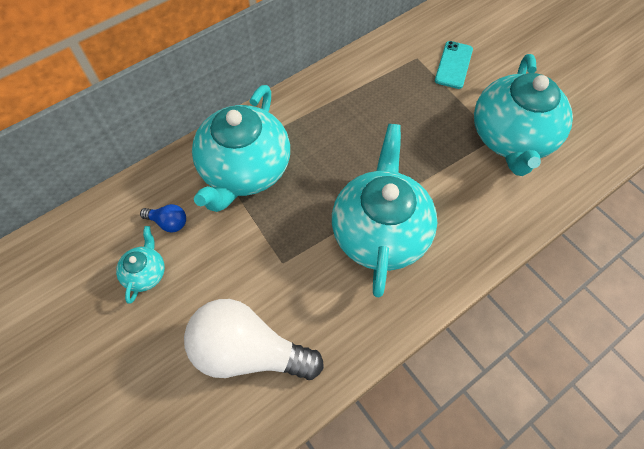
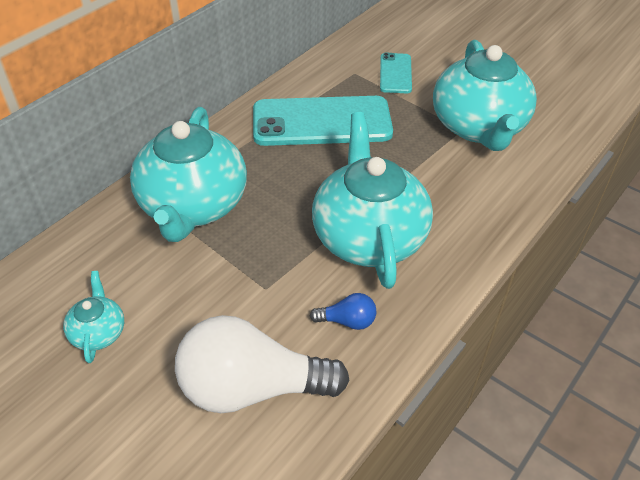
camera: 15 degrees left, 15 degrees down
(168, 222) = (114, 274): blue light bulb -> blue light bulb (347, 321)
(373, 105) = (322, 122): none -> turquoise phone

